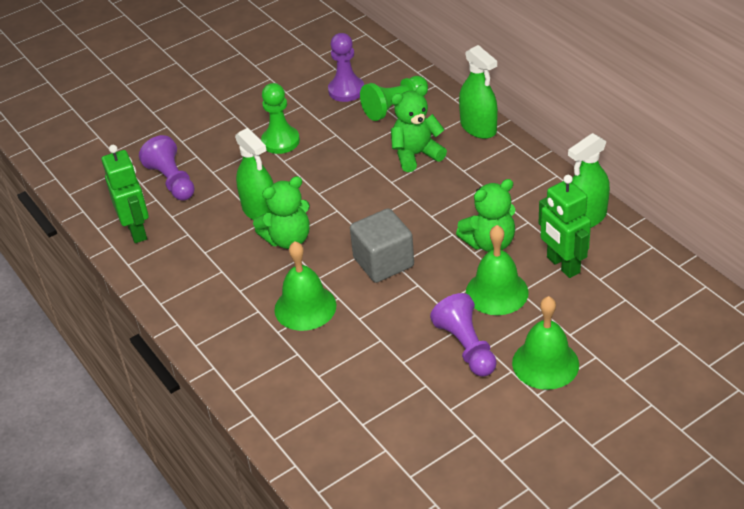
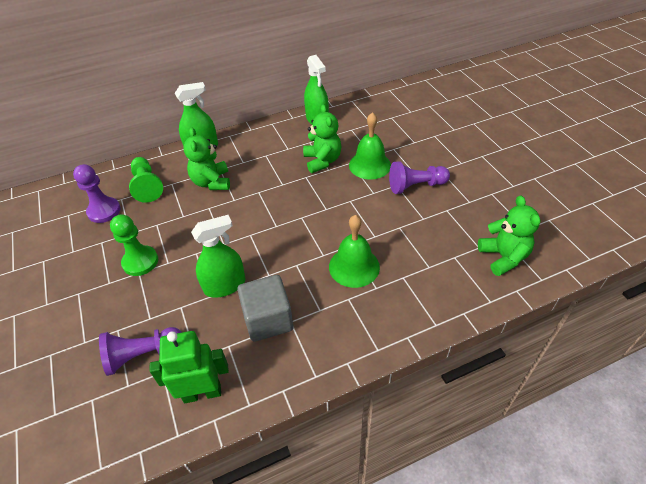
camera: 80 degrees left, 5 degrees up
(288, 239) = (270, 269): green teddy bear -> green teddy bear (503, 257)
(383, 262) = (320, 215): grey cube -> grey cube (268, 319)
(545, 363) = (437, 155): green bell -> none
(562, 265) = (355, 135): green robot -> none

